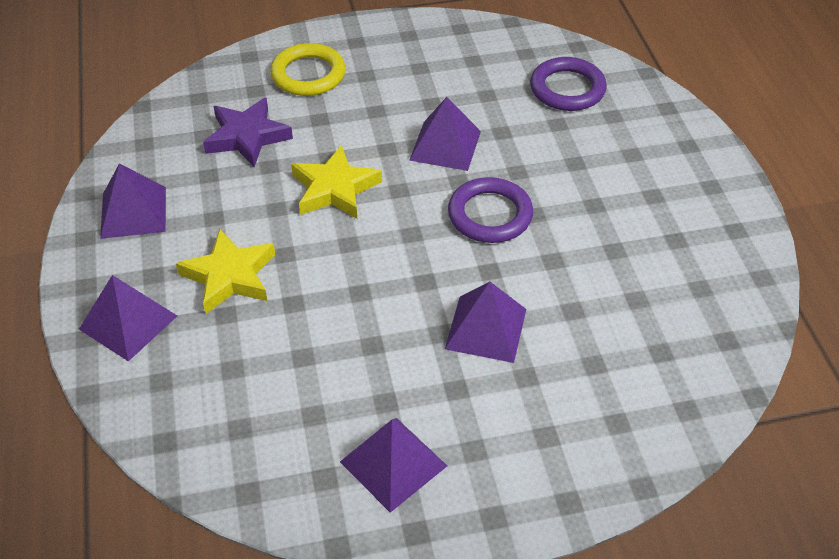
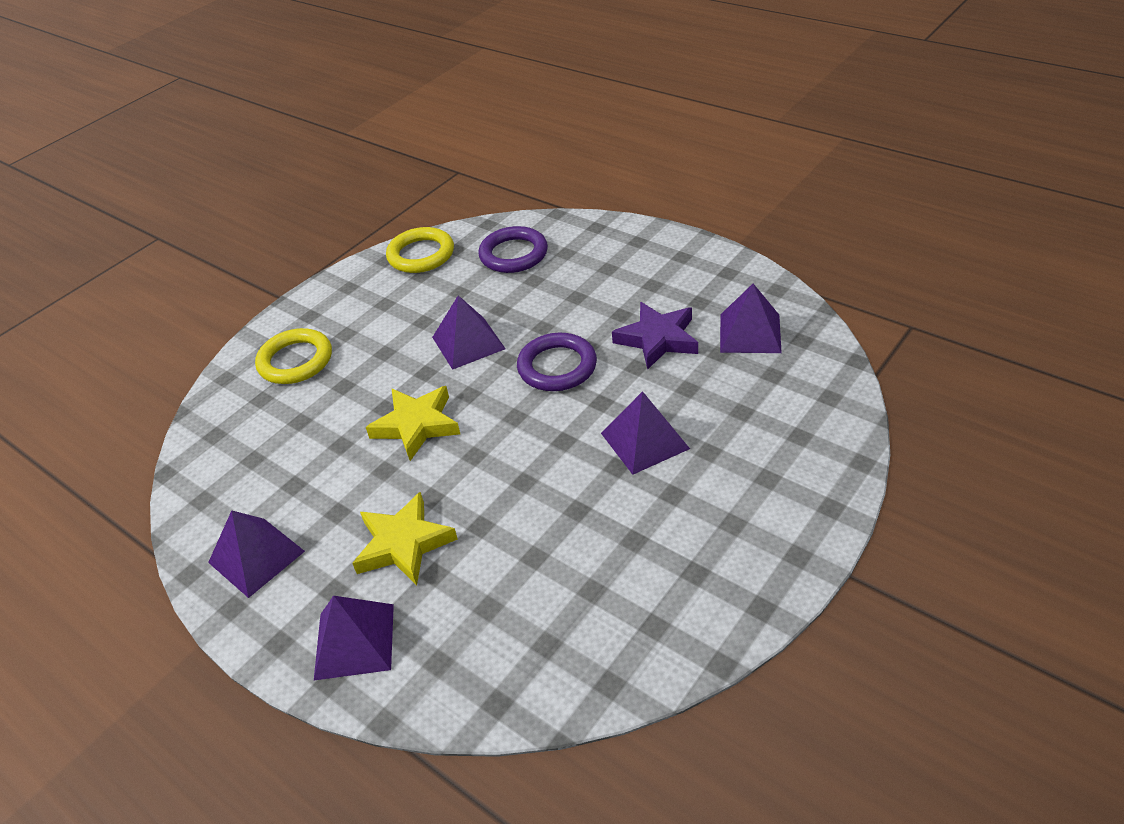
camera: 35 degrees left, 5 degrees down
(247, 136) = (295, 436): purple star -> purple star (658, 339)
(393, 463) = (690, 576): purple pyramid -> purple pyramid (750, 333)
(493, 41) = (421, 255): none -> yellow ring

